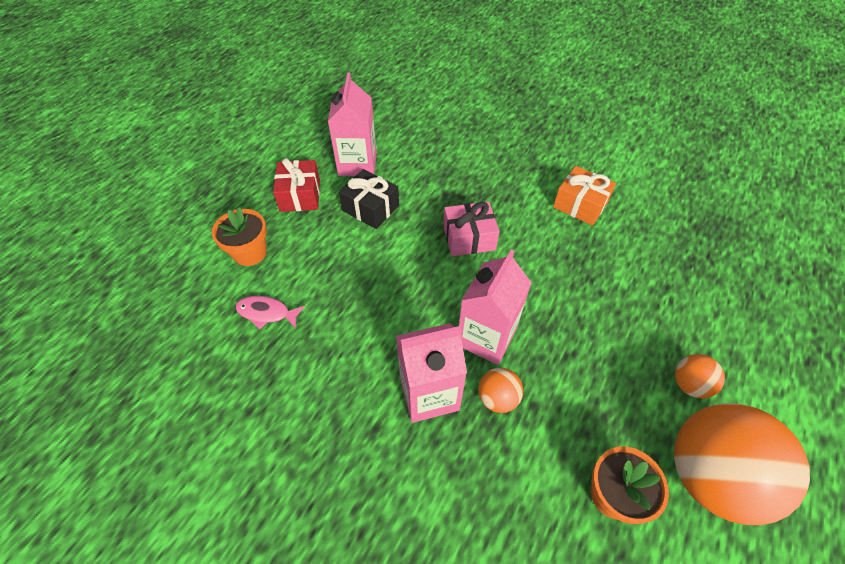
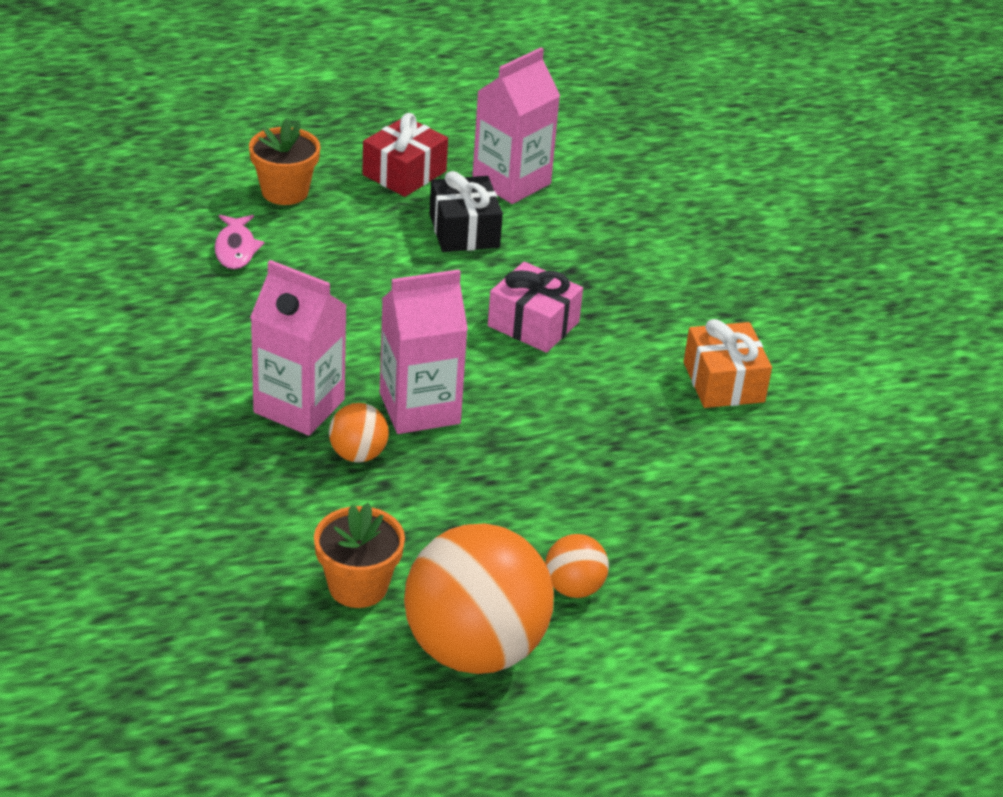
camera: 40 degrees right, 15 degrees down
(266, 313) = (236, 249): pink fish -> pink fish turned 150 degrees counterclockwise

